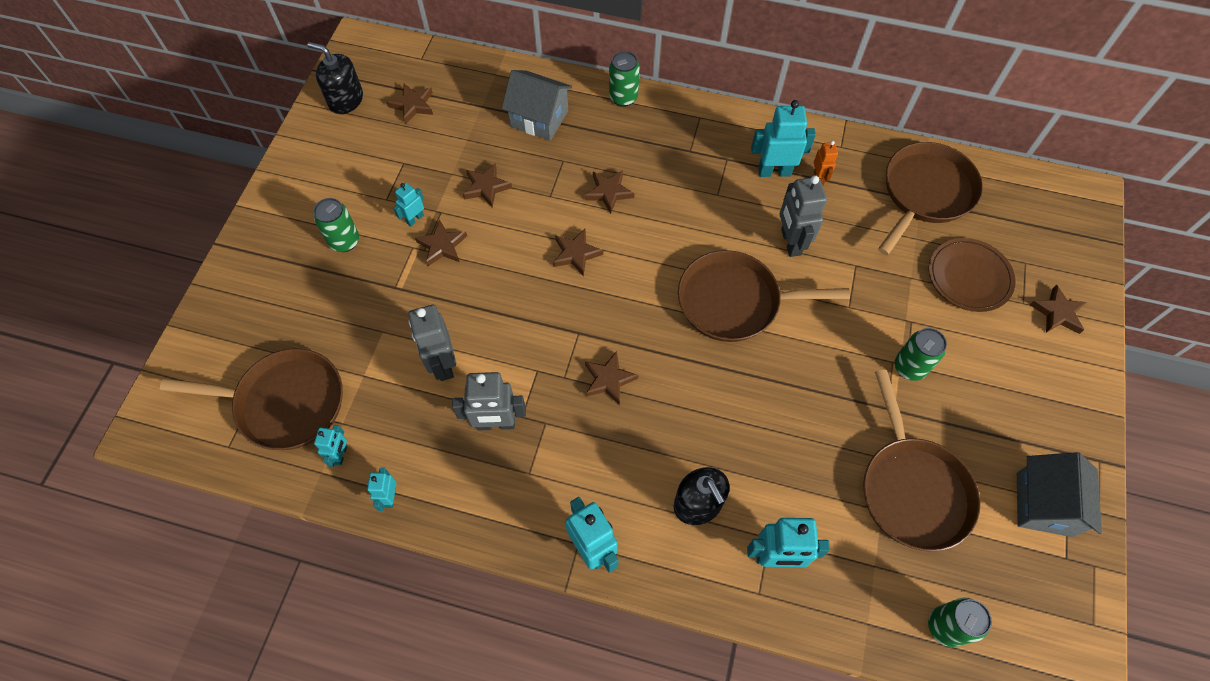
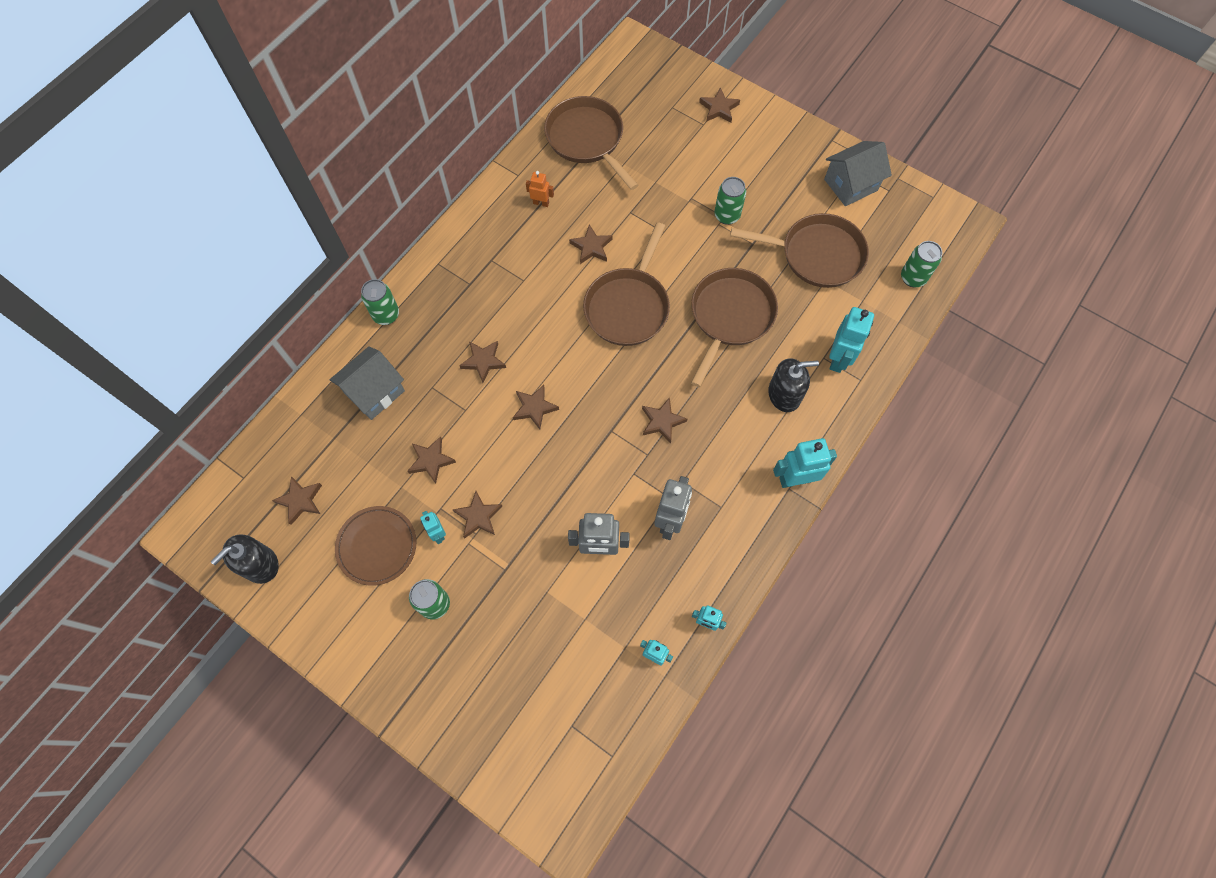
camera: 70 degrees left, 5 degrees up
(285, 403) = (587, 695): brown pan -> brown pan (730, 317)
(774, 171) = (520, 231): turquoise robot -> none
(790, 242) = (591, 247): grey robot -> brown star
(969, 277) = (670, 146): brown plate -> brown plate (377, 546)
(1043, 504) = (850, 185): grey house -> grey house turned 60 degrees counterclockwise

